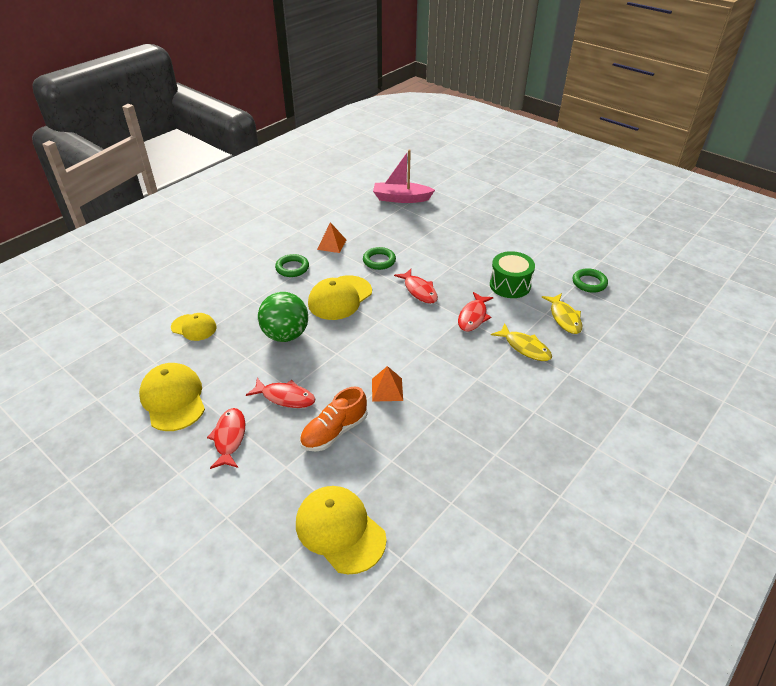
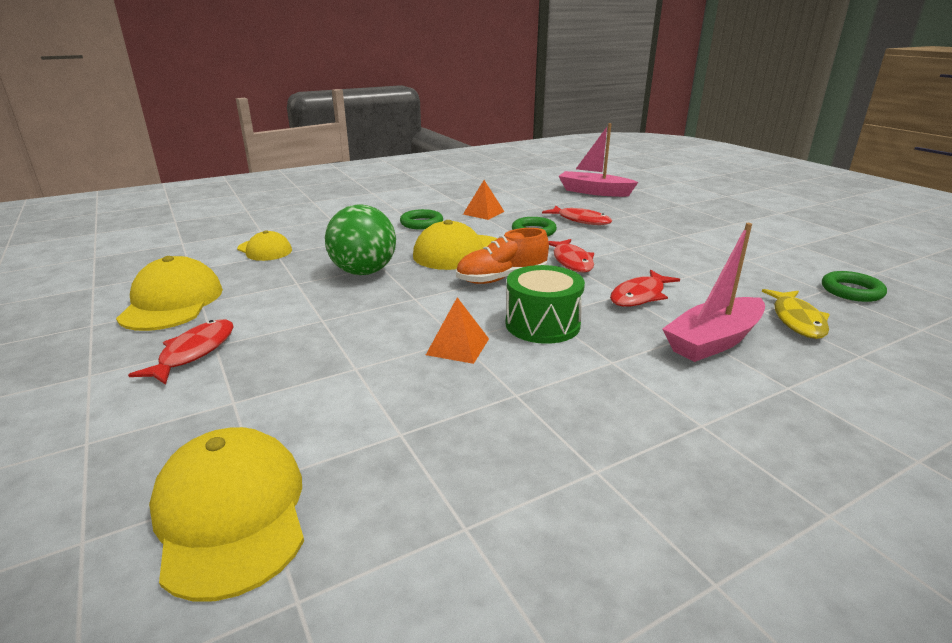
camera: 20 degrees right, 15 degrees down
(285, 397) = (308, 327): red fish -> red fish (580, 220)
(334, 432) = (340, 377): orange shoe -> orange shoe (501, 278)
(510, 285) = (713, 275): green drum -> green drum (542, 324)
(525, 347) = (713, 341): yellow fish -> pink boat

